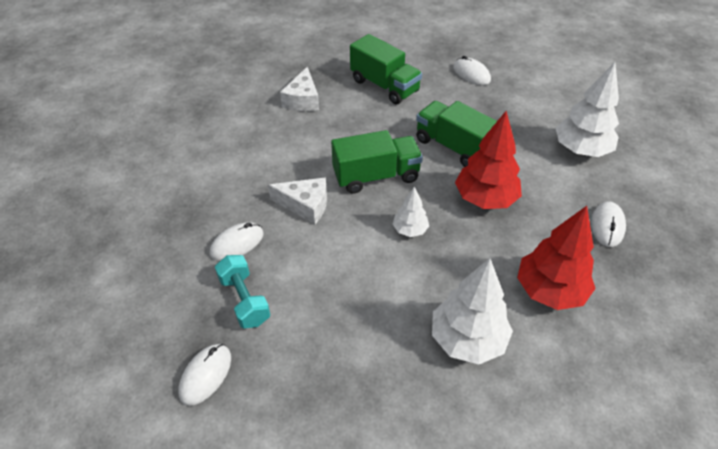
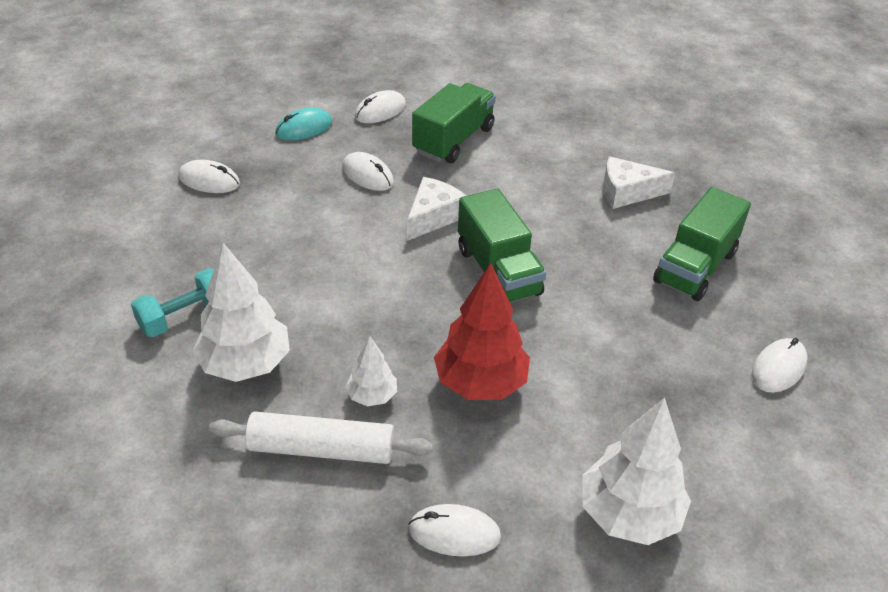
camera: 80 degrees right, 5 degrees down
(139, 227) = (380, 111): none -> white mouse
(143, 289) = (304, 128): none -> turquoise mouse
(244, 300) = (294, 191): turquoise dumbbell -> turquoise dumbbell (184, 316)
(305, 205) = (433, 217): white cheese -> white cheese turned 150 degrees counterclockwise
(410, 230) = (409, 308): white tree -> white tree (372, 396)
(454, 147) = (581, 348): green truck -> green truck (453, 140)
(549, 291) = (321, 449): red tree -> white rolling pin

